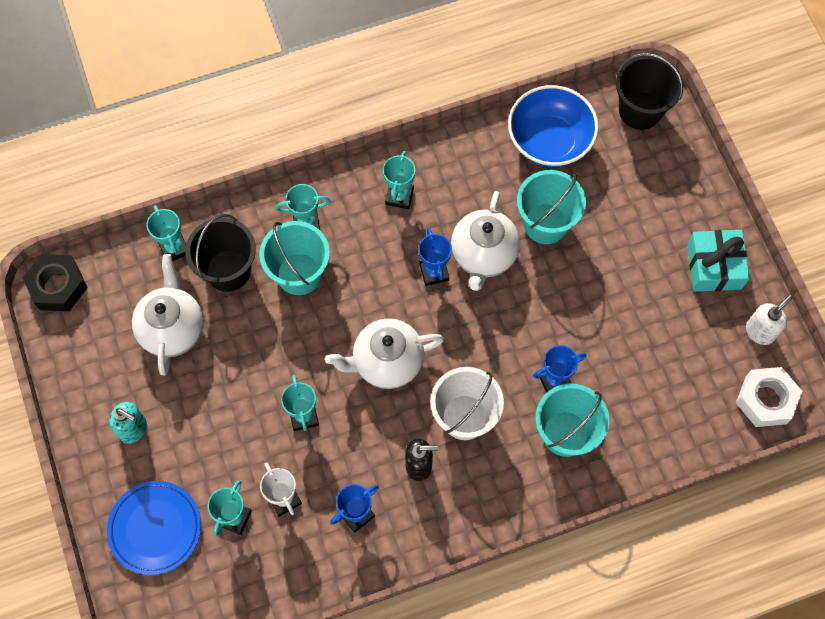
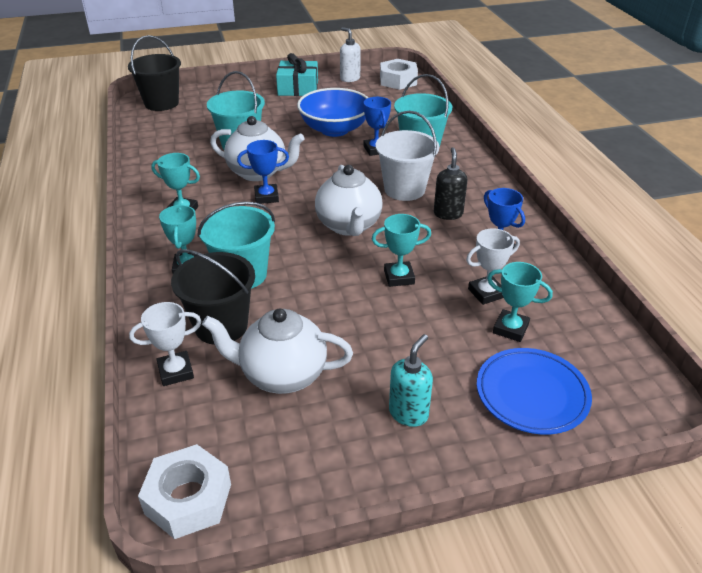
camera: 85 degrees left, 30 degrees down
(58, 286) = (188, 499): black nut -> white nut
(174, 248) = (176, 372): turquoise trophy -> white trophy
(549, 141) = (166, 138): blue bowl -> blue bowl (334, 129)

